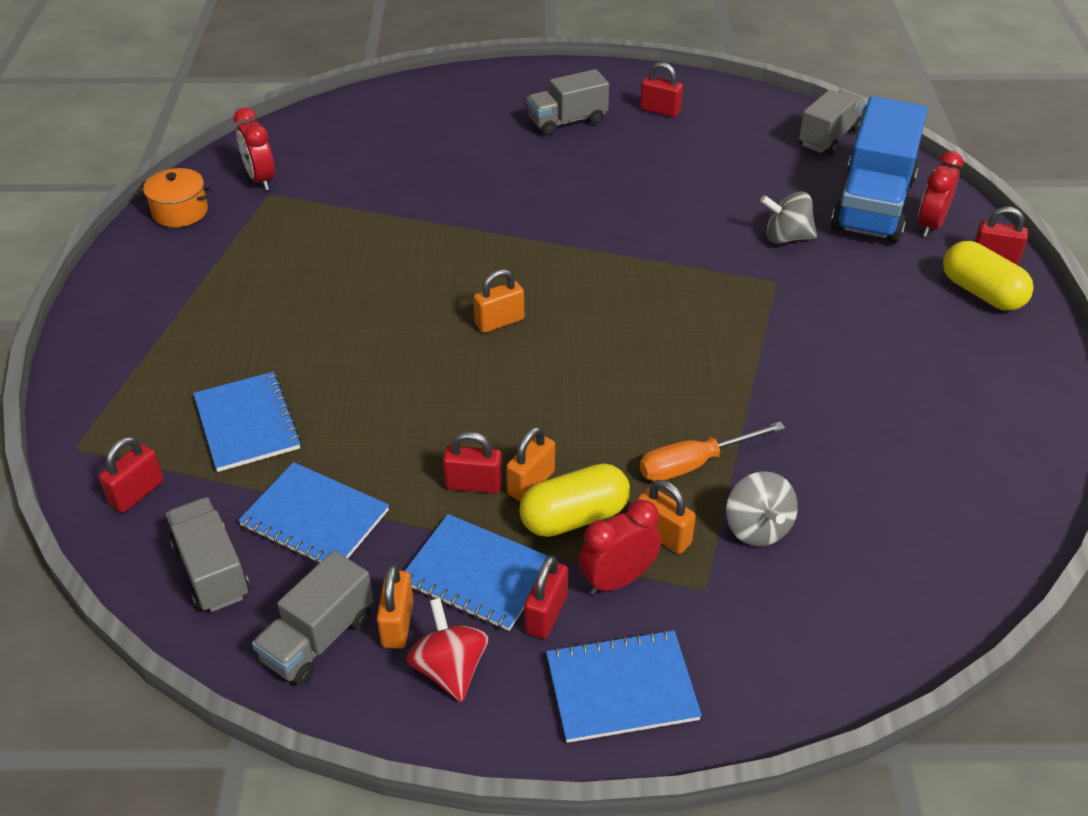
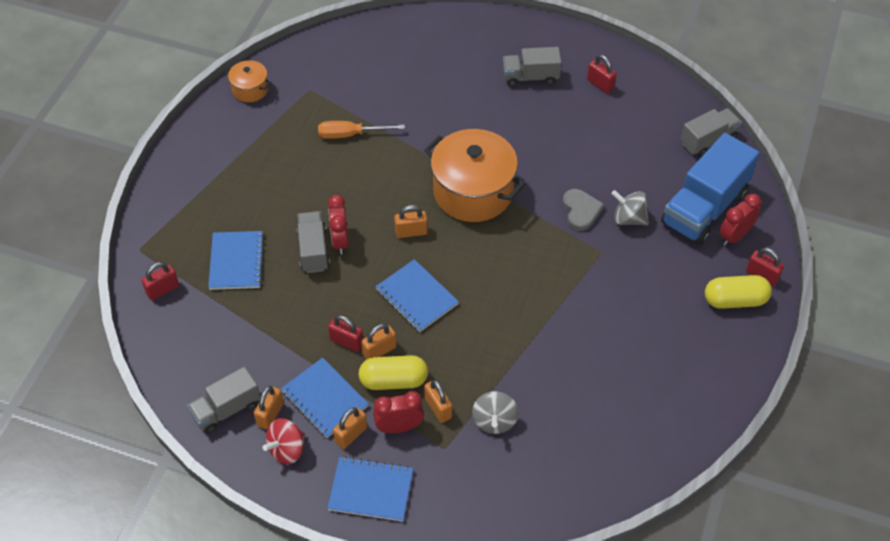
camera: 20 degrees right, 10 degrees up
(212, 570) = (186, 351): grey truck -> grey truck (313, 250)
(261, 179) = (308, 75): red clock -> red clock (340, 241)
(315, 518) = (251, 336): blue notebook -> blue notebook (417, 297)
(450, 669) = (287, 449): red spinning top -> red spinning top turned 135 degrees counterclockwise
(546, 614) = (351, 435): red padlock -> orange padlock
(561, 256) = (473, 192): none -> orange pot
(694, 464) = (479, 368): orange screwdriver -> orange screwdriver (350, 134)
(719, 244) = (581, 211): none -> grey heart
(981, 292) = (735, 300): yellow capsule -> yellow capsule turned 75 degrees counterclockwise

